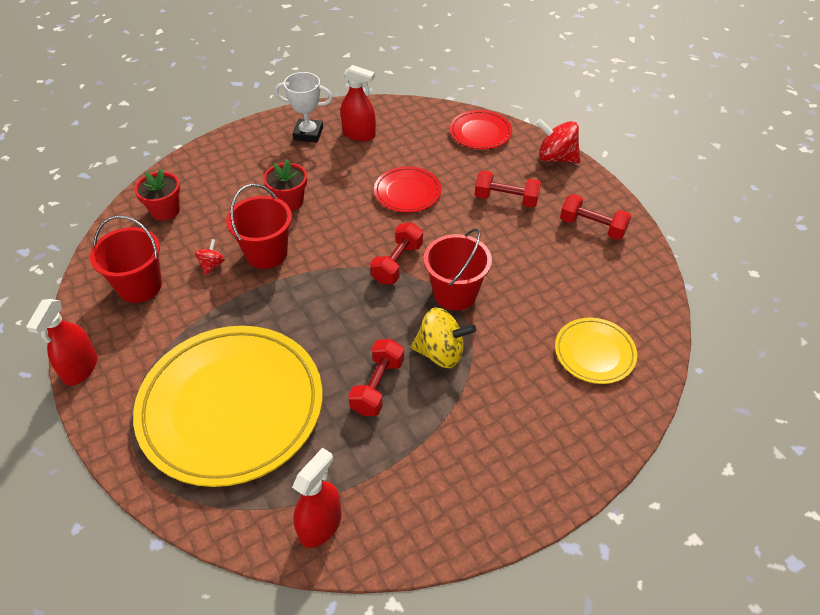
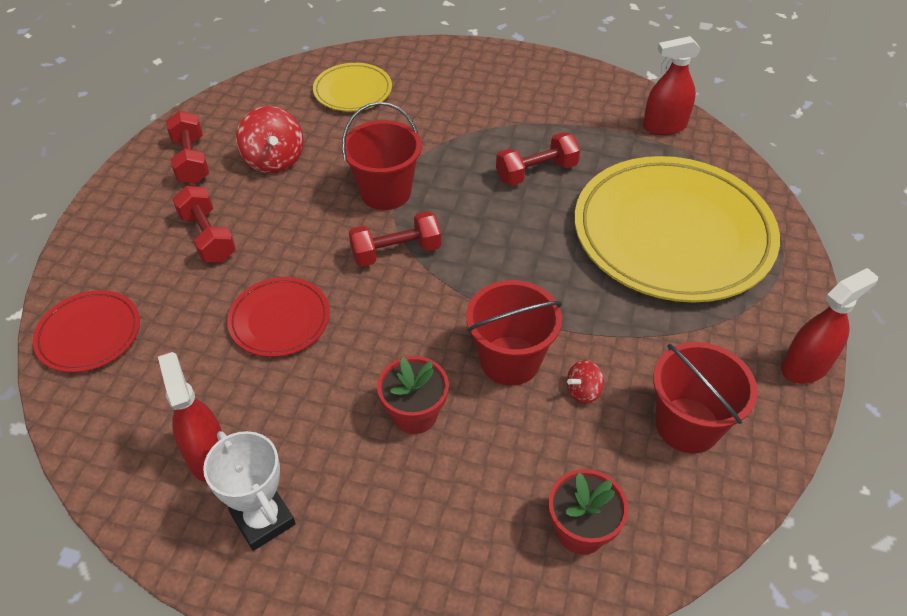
camera: 135 degrees left, 0 degrees up
(441, 353) = (459, 161): yellow spinning top -> none
(556, 157) = (87, 242): red spinning top -> red spinning top (274, 160)

